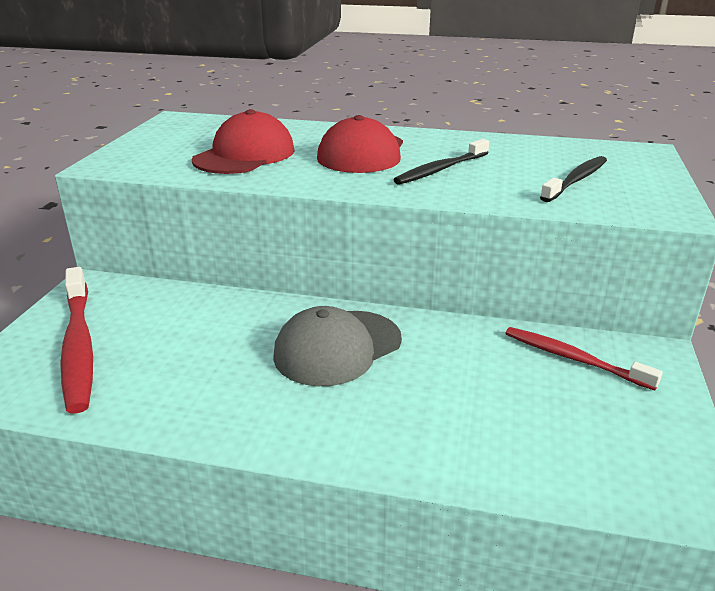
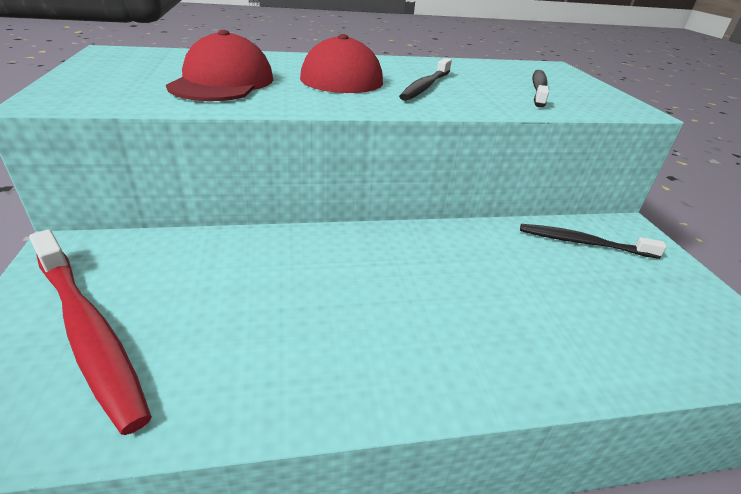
camera: 25 degrees left, 5 degrees up
(337, 348) = (391, 271): grey cap -> none
(573, 359) = (583, 243): red toothbrush -> black toothbrush

